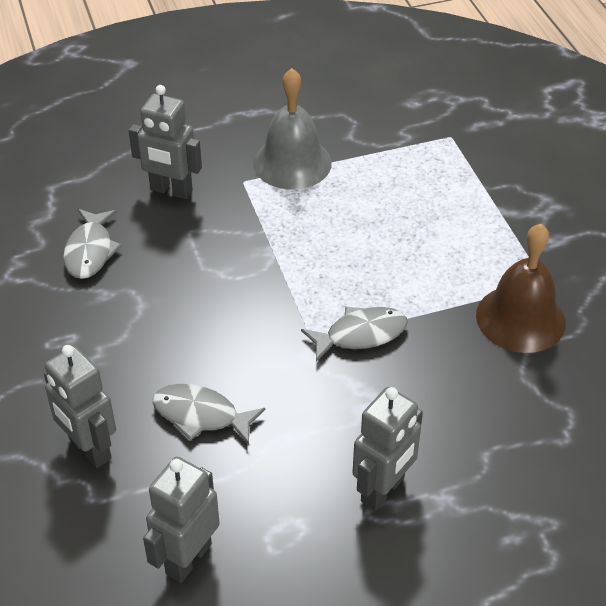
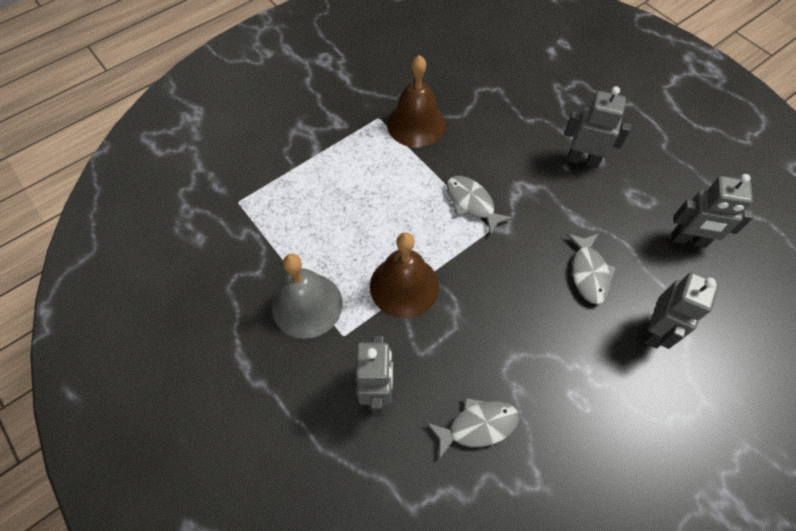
camera: 110 degrees left, 15 degrees up
(275, 240) = (404, 286): none -> brown bell

